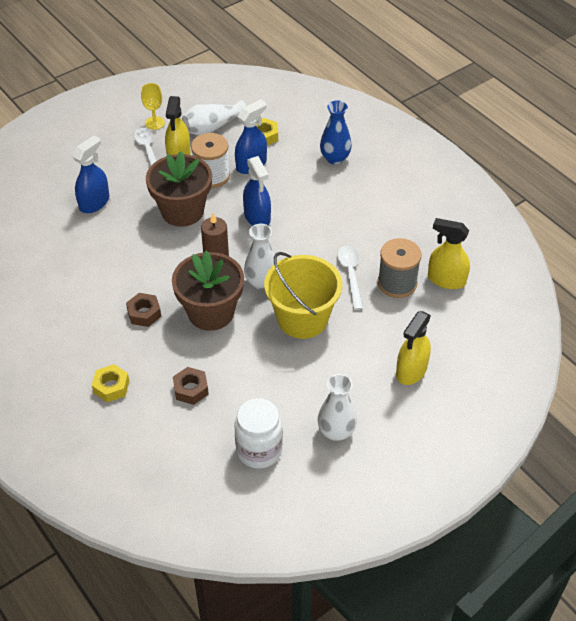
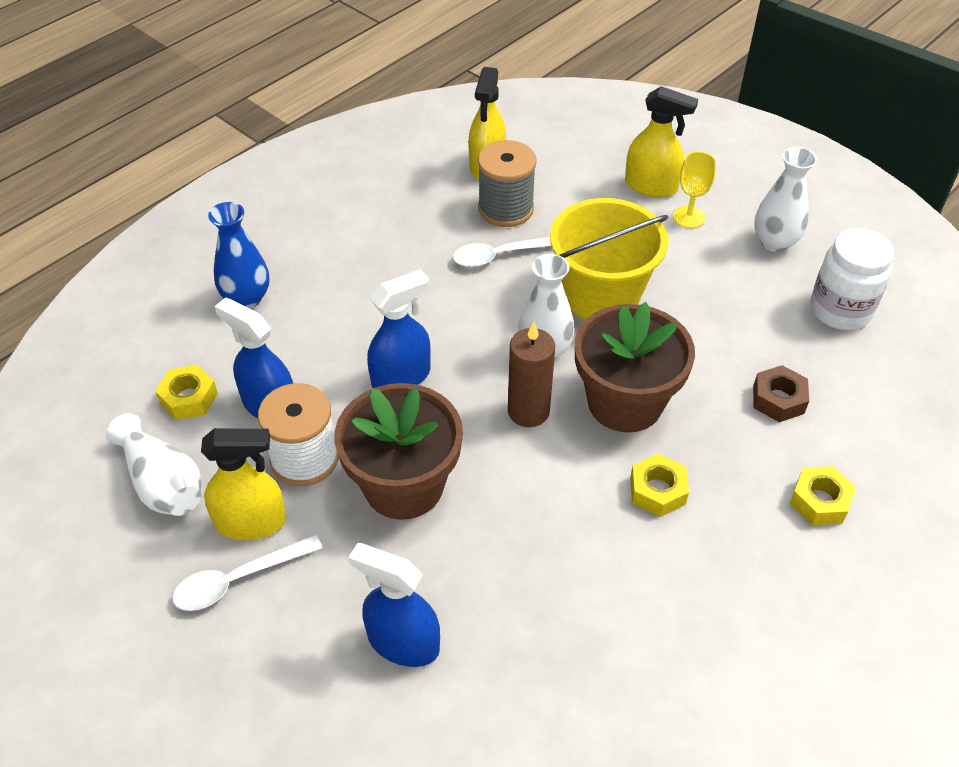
camera: 100 degrees left, 0 degrees up
(144, 313) = (657, 491): brown nut -> yellow nut
(155, 123) = (146, 588): yellow goblet -> yellow goblet (689, 217)

